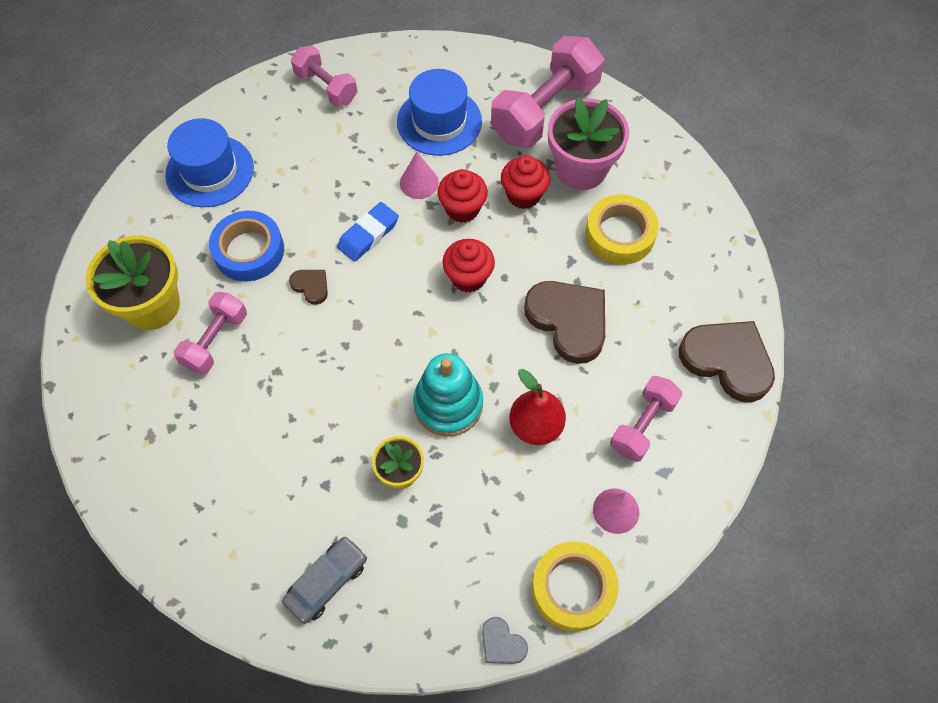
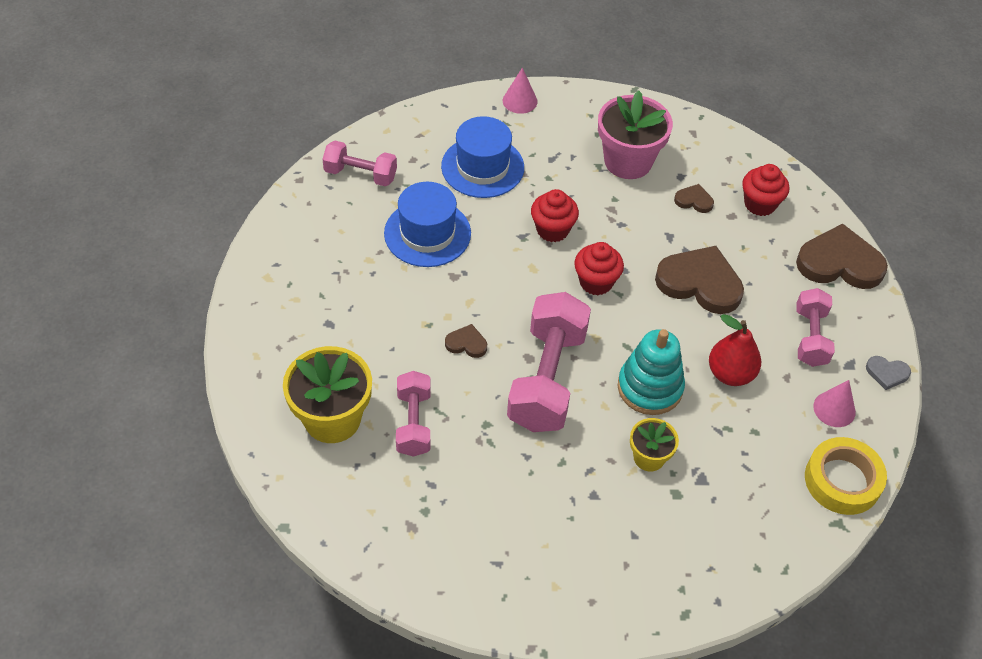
camera: 30 degrees left, 10 degrees down
(210, 171) = (303, 285): blue hat -> blue hat (427, 233)
(249, 251) = (389, 337): blue tape -> none
(327, 582) = (649, 569): grey car -> none
(368, 235) = (487, 282): blue eraser -> none
(419, 182) = (500, 223): pink cone -> pink cone (520, 101)
(502, 643) = (818, 547): grey heart -> grey heart (887, 373)
(523, 195) = (595, 199): red cupcake -> red cupcake (760, 204)
(545, 110) = (566, 126): pink dumbbell -> pink dumbbell (547, 379)
(620, 234) = (694, 200): yellow tape -> brown heart

